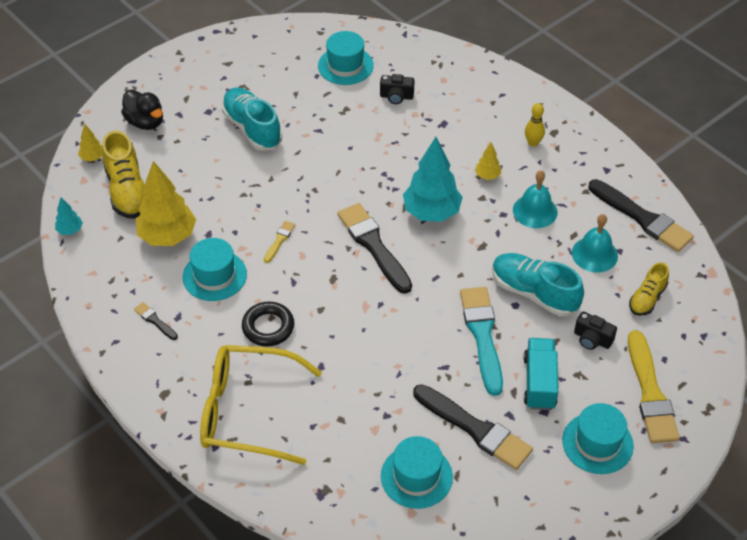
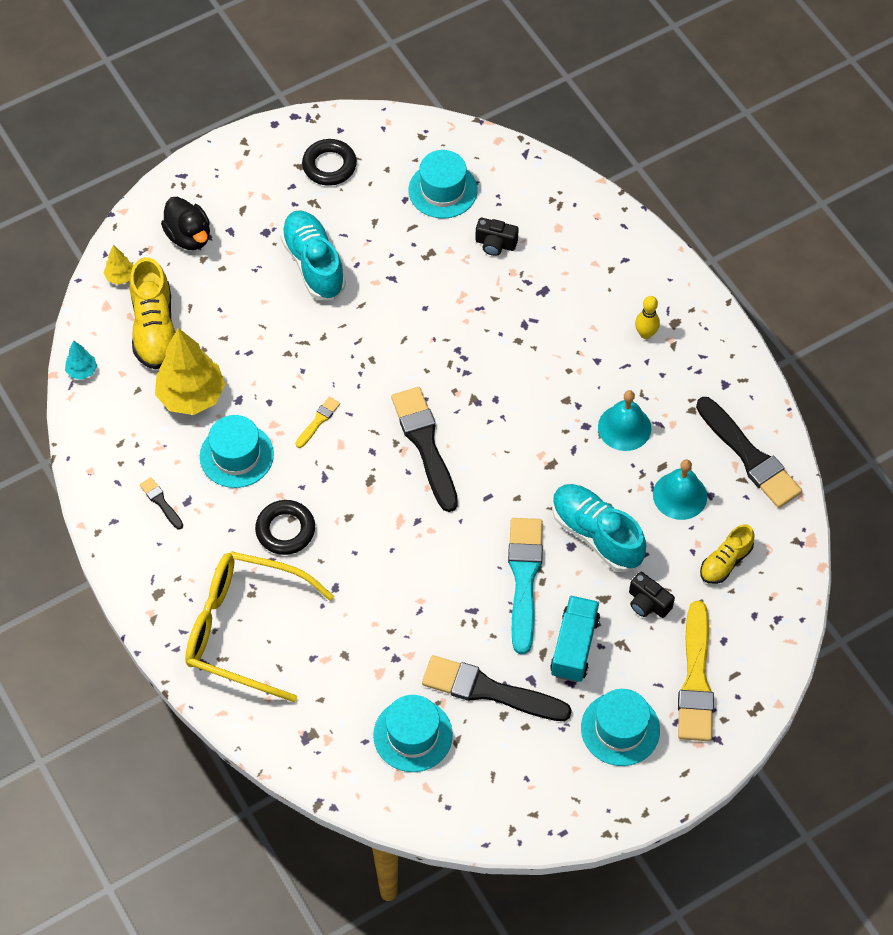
camera: 10 degrees right, 10 degrees up
(251, 60) = (329, 166): none -> black ring
(431, 212) = (502, 411): turquoise tree -> none
(475, 429) = (489, 690): black brush -> black brush turned 150 degrees clockwise
(487, 176) = (580, 371): yellow tree -> none

